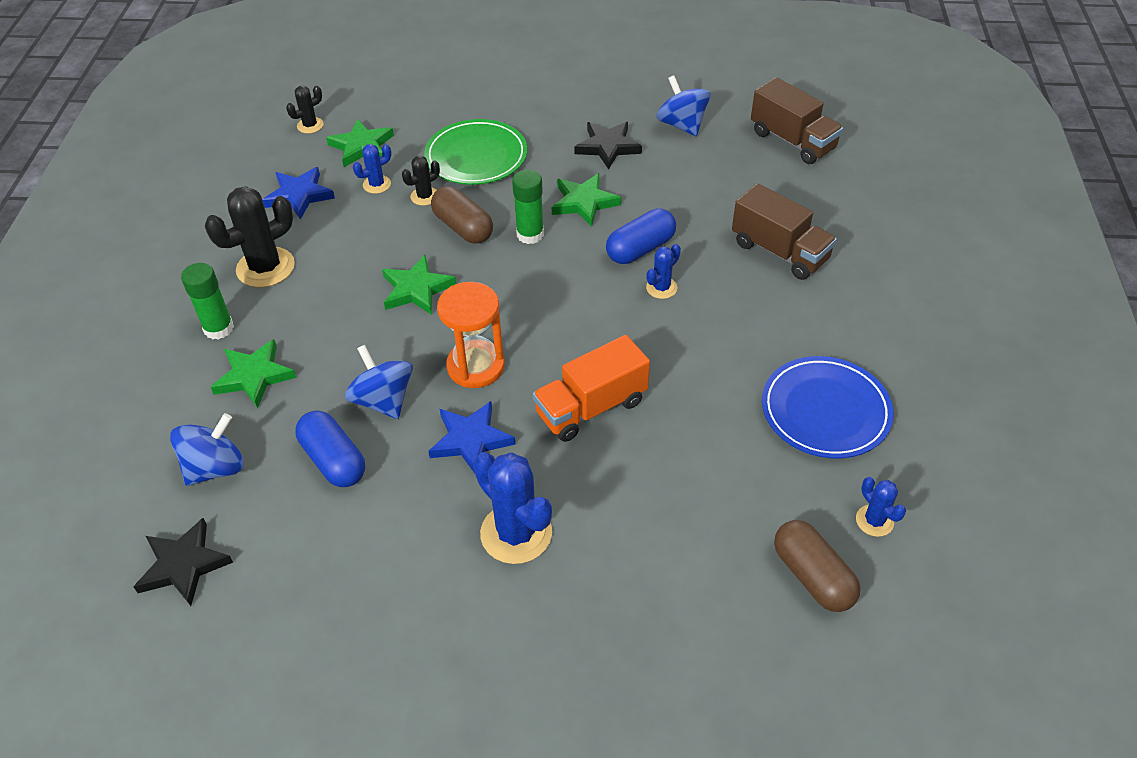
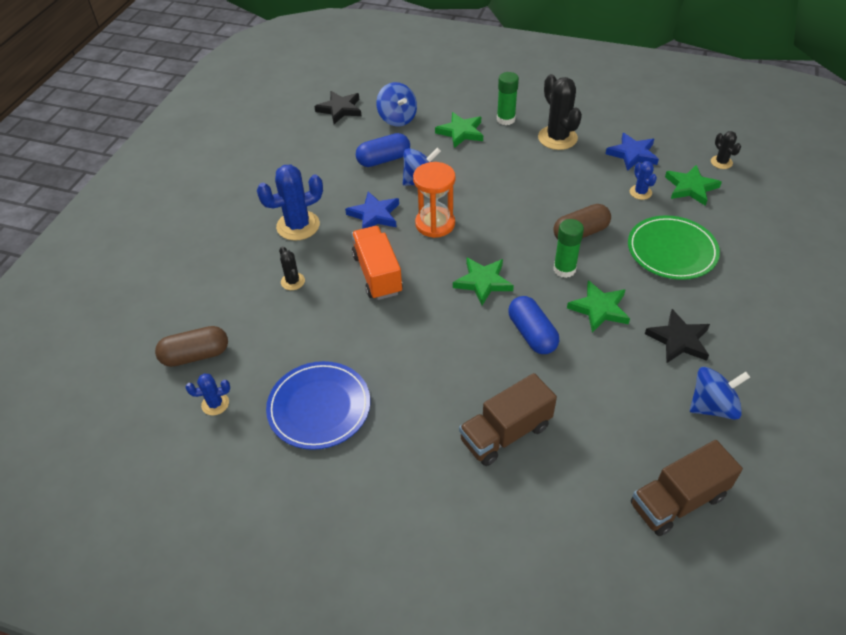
camera: 105 degrees right, 0 degrees up
(416, 289) = (518, 203): green star -> green star (483, 282)
(424, 196) = (622, 216): black cactus -> black cactus (293, 281)
(661, 288) = (482, 337): blue cactus -> none

